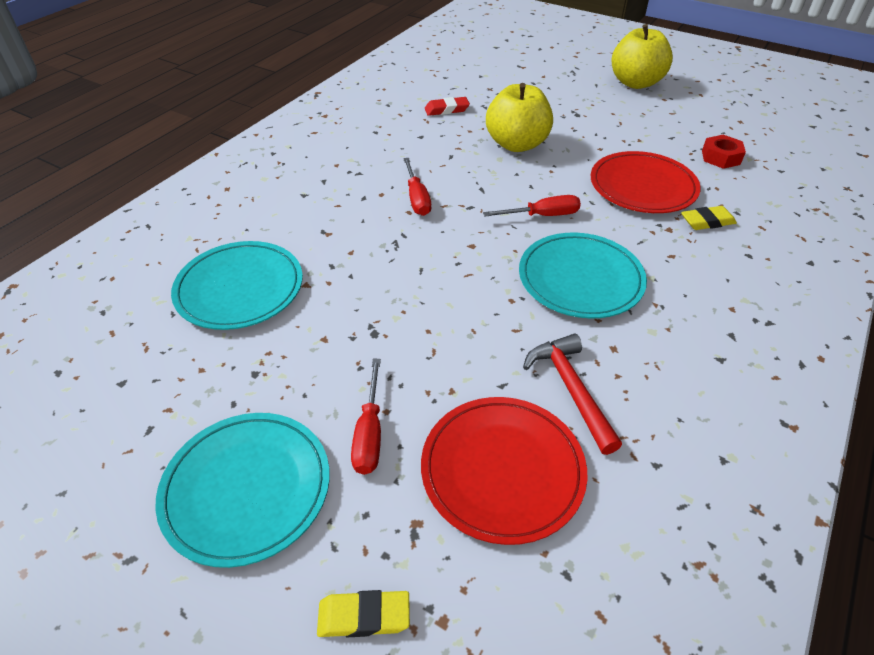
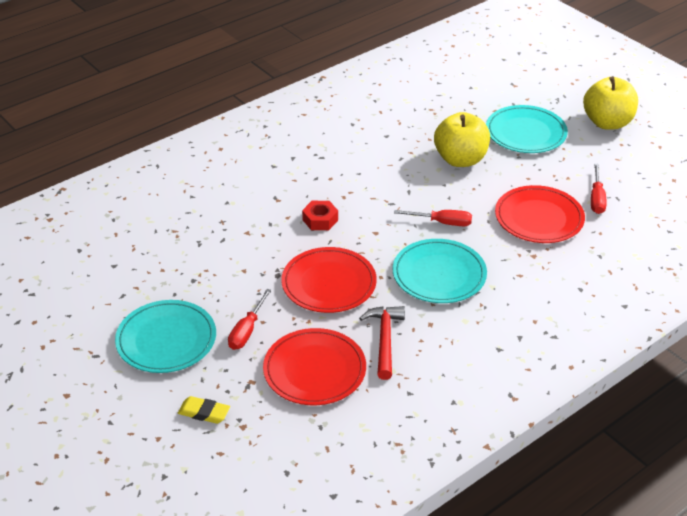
camera: 20 degrees right, 5 degrees down
(239, 288) = (203, 225): turquoise plate -> turquoise plate (525, 133)
(417, 198) = (355, 187): red screwdriver -> red screwdriver (596, 199)
(446, 110) = (421, 115): red eraser -> none
(450, 327) = (329, 283): none -> red plate
(707, 222) = (568, 257): yellow eraser -> none
(721, 157) = (626, 208): red nut -> red nut (320, 220)

